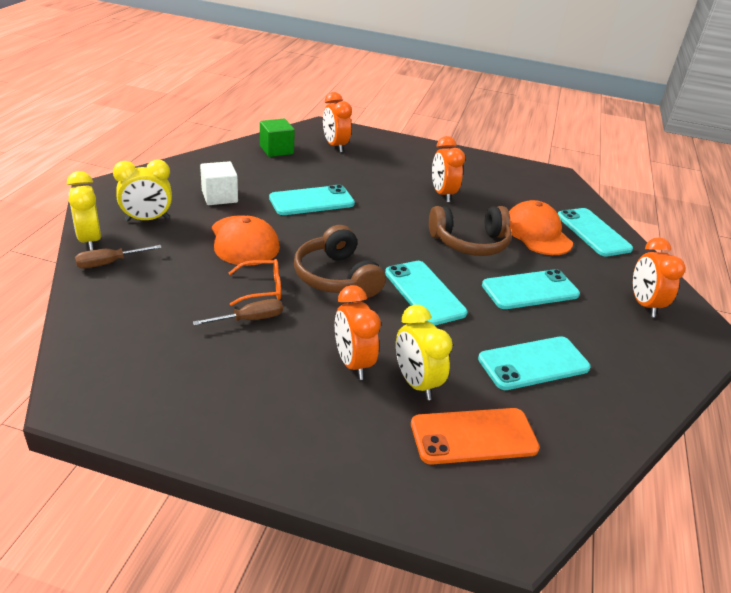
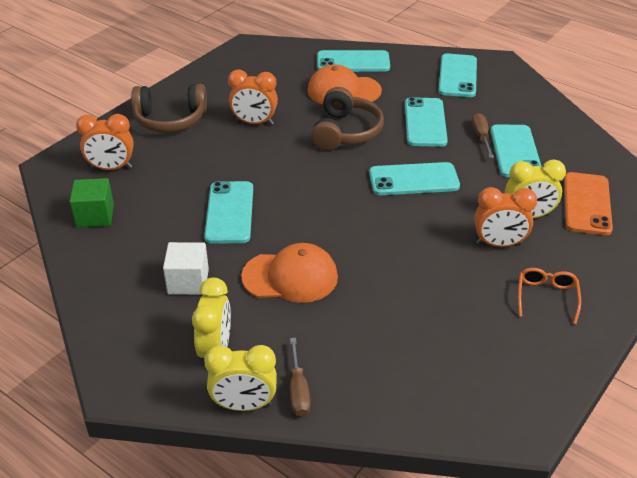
camera: 65 degrees left, 5 degrees up
(250, 319) = (426, 295): brown screwdriver -> brown screwdriver (481, 137)
(262, 288) = (380, 278): orange glasses -> orange glasses (546, 297)
(336, 277) = (375, 226): brown headphones -> brown headphones (170, 120)
(644, 305) = (458, 76): orange clock -> turquoise phone

